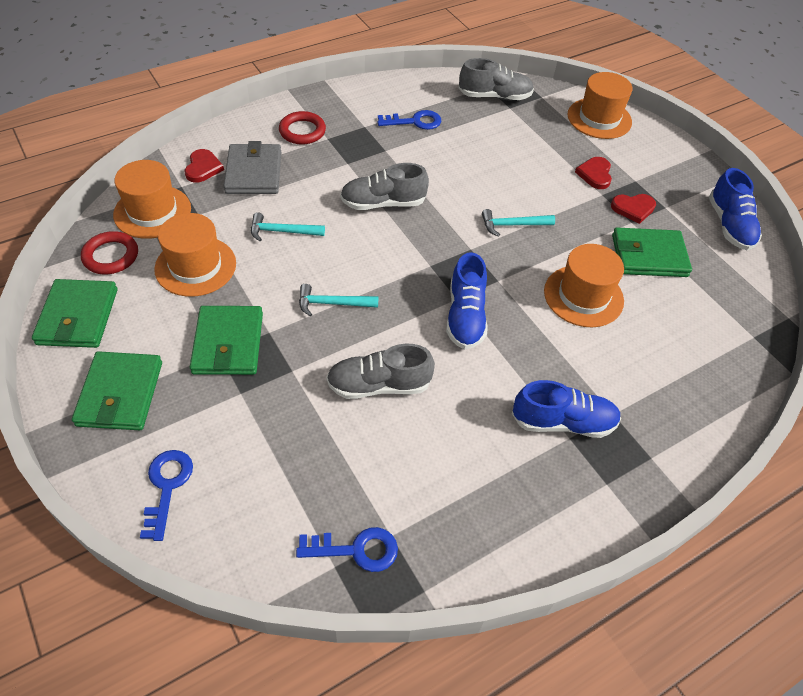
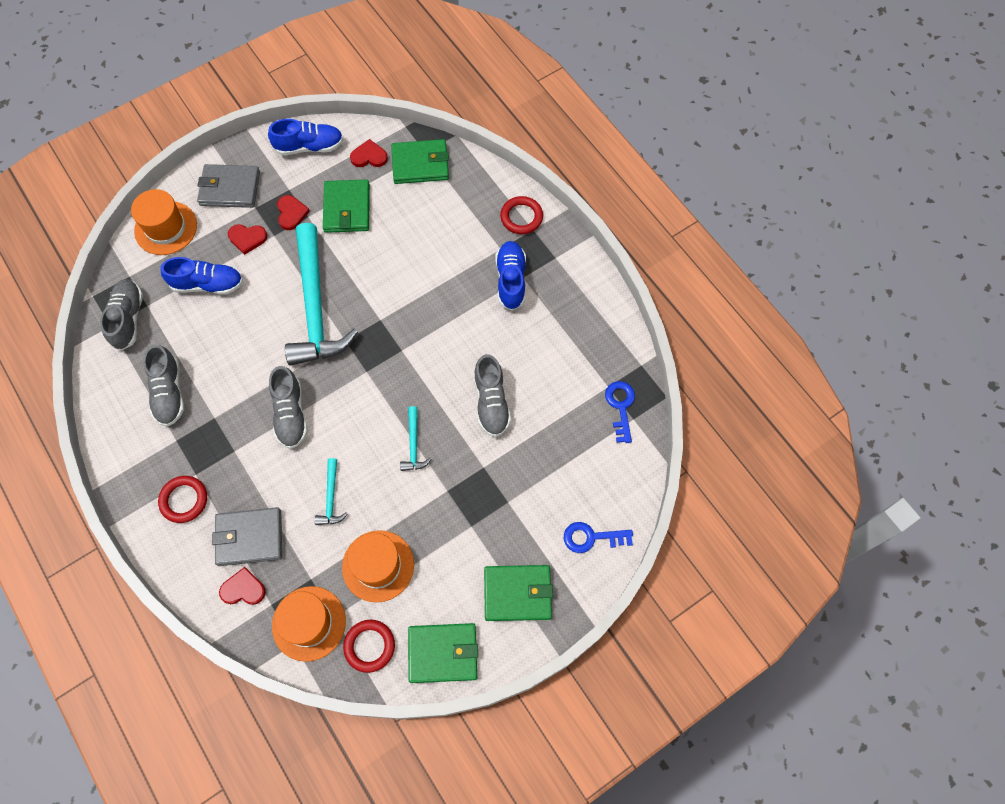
camera: 90 degrees left, 15 degrees up
(228, 343) = (461, 520): green wallet -> green wallet (420, 164)
(415, 122) = (169, 393): blue key -> grey shoe
(465, 316) = (420, 343): blue shoe -> blue shoe (208, 284)
(512, 225) = (315, 307): turquoise hammer -> turquoise hammer, size x2.41
(583, 296) = (393, 259): orange hat -> none
(656, 162) = (230, 188): none -> grey wallet
(670, 444) = (521, 217): none -> red ring
(730, 279) = (369, 156): none -> red heart

